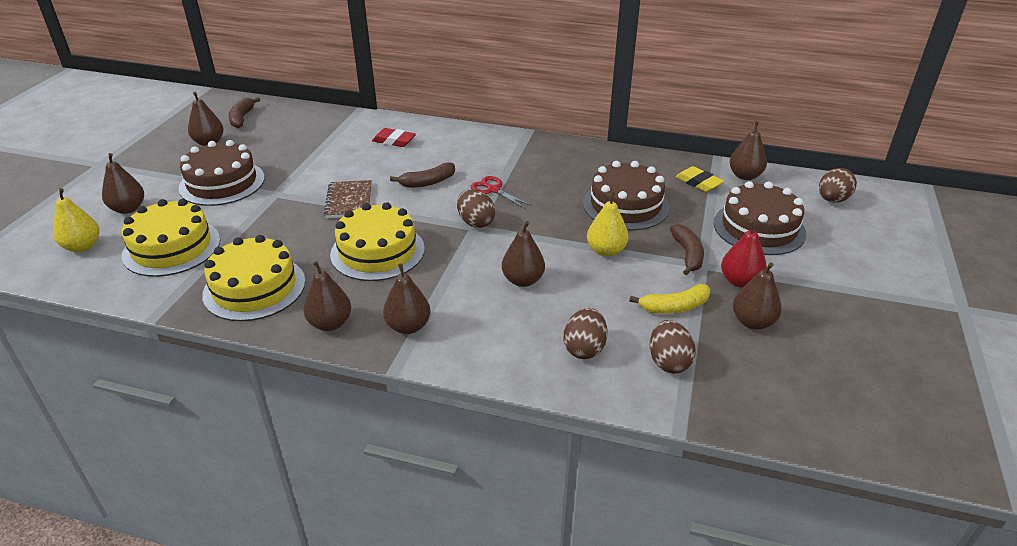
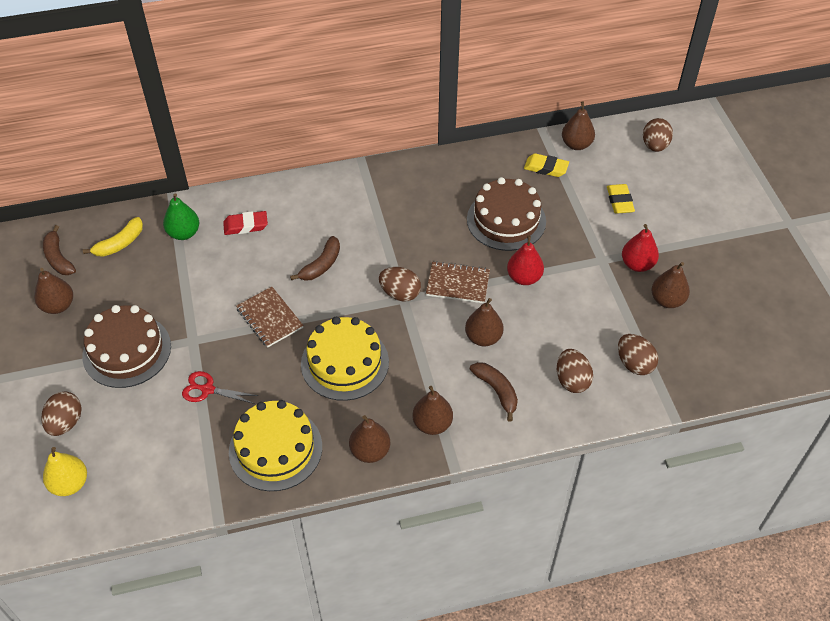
camera: 30 degrees left, 15 degrees up
(128, 209) = (66, 423): brown pear -> brown egg
(172, 247) = (157, 444): yellow cake -> none
(343, 131) = (184, 233): none -> green pear
(493, 190) = (386, 249): red scissors -> red scissors (207, 389)
(536, 233) = (458, 284): none -> brown notebook
(606, 251) = (524, 278): yellow pear -> red pear
(674, 307) = (608, 311): yellow banana -> yellow banana (120, 243)
(687, 254) = (585, 254): brown banana -> brown banana (496, 391)
(759, 228) = (619, 201): brown cake -> yellow eraser

